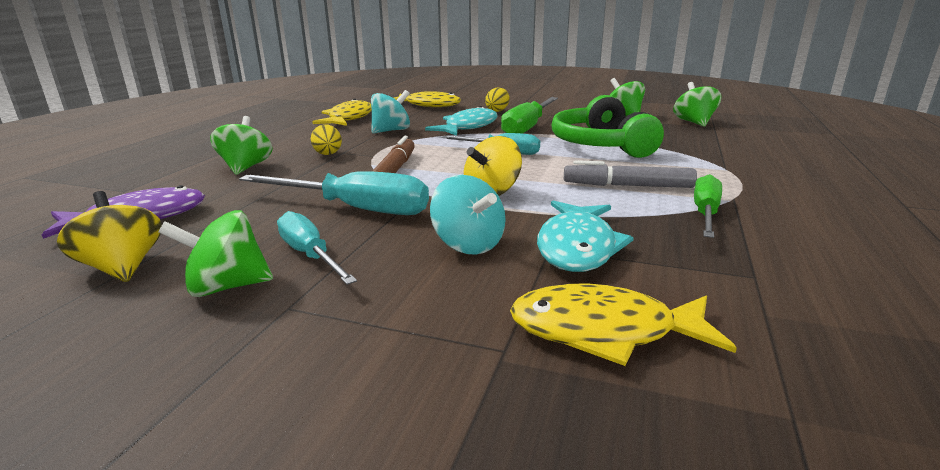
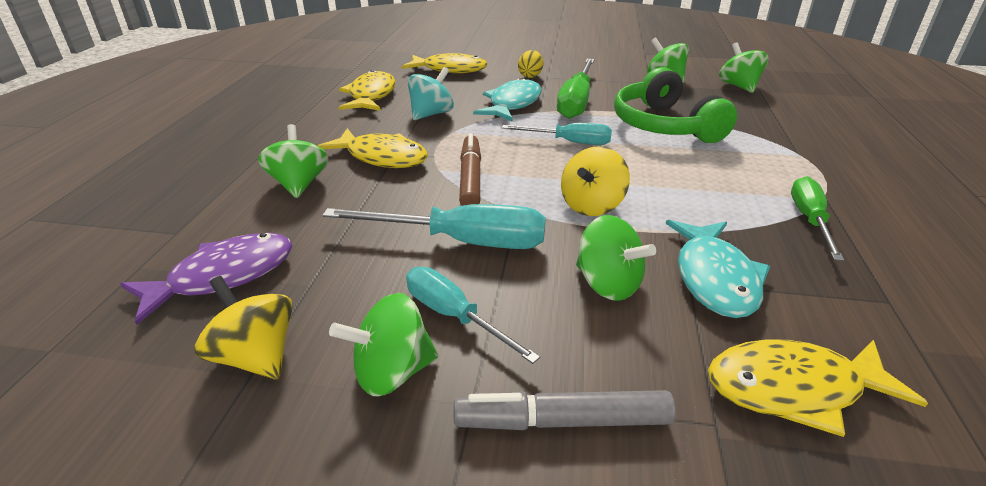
camera: 10 degrees left, 10 degrees up
(328, 154) = (382, 157): yellow egg -> yellow fish
(468, 244) = (608, 284): turquoise spinning top -> green spinning top
(627, 186) = (719, 186): grey marker -> grey marker (562, 421)

